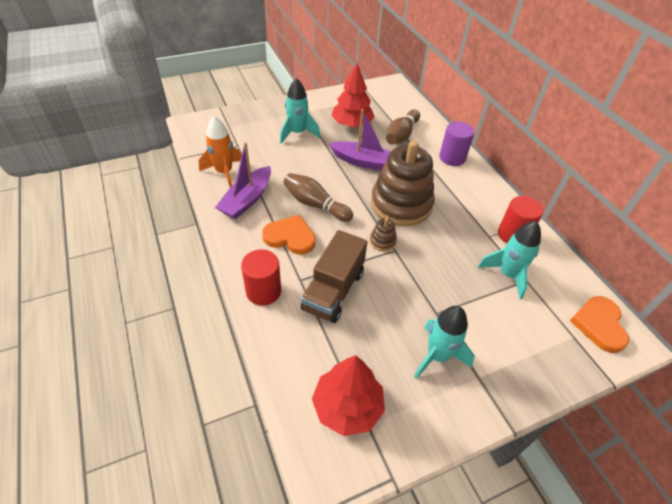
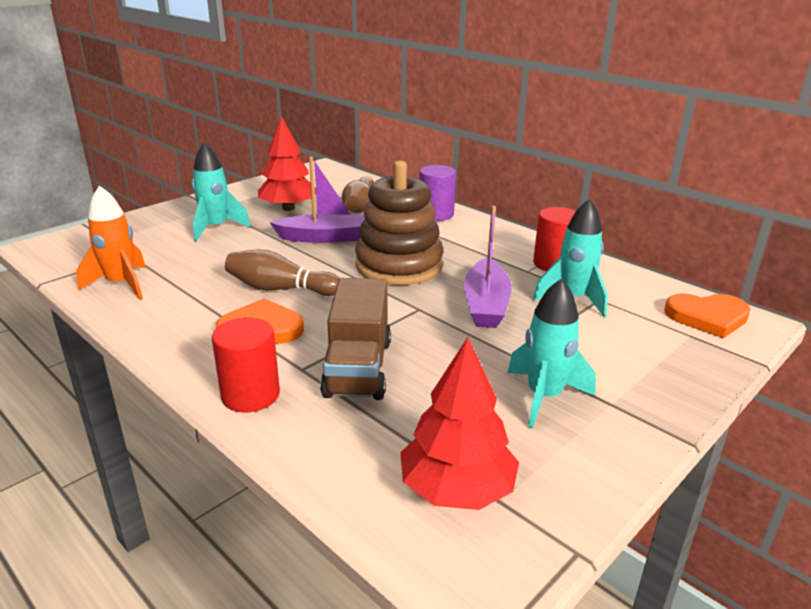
camera: 20 degrees left, 20 degrees down
(247, 200) = (172, 305): purple boat -> purple boat (486, 305)
(382, 241) = (397, 304): brown stacking toy -> none
(599, 325) = (707, 317): orange heart -> orange heart turned 75 degrees counterclockwise

